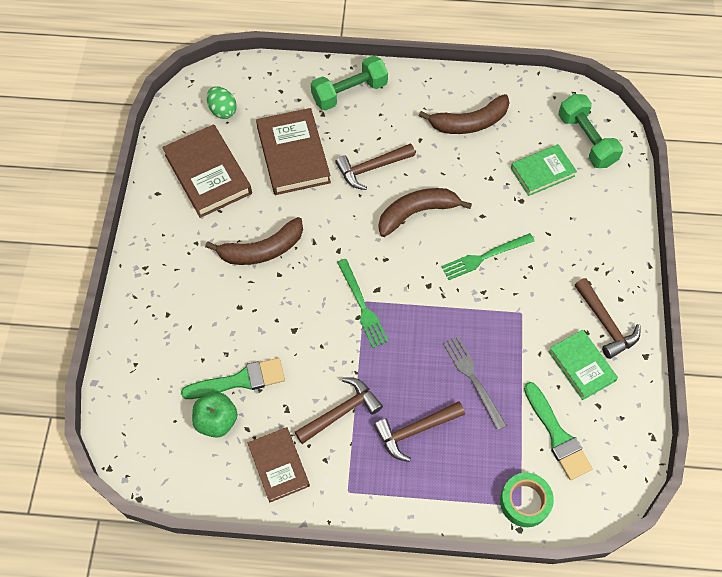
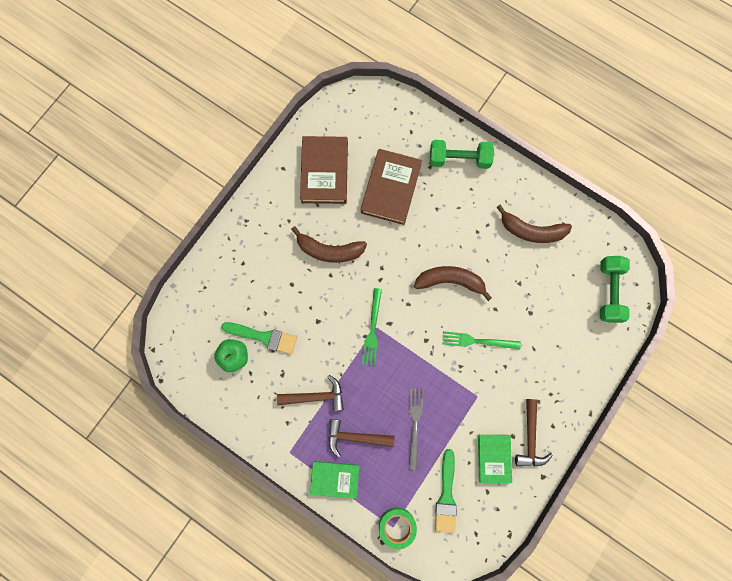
camera: 30 degrees right, 15 degrees up
(223, 110) = (361, 126): green egg -> none
(278, 465) = (256, 409): brown book -> none
(371, 168) = (439, 229): brown hammer -> none
(542, 172) = (560, 299): green book -> green book (335, 479)

